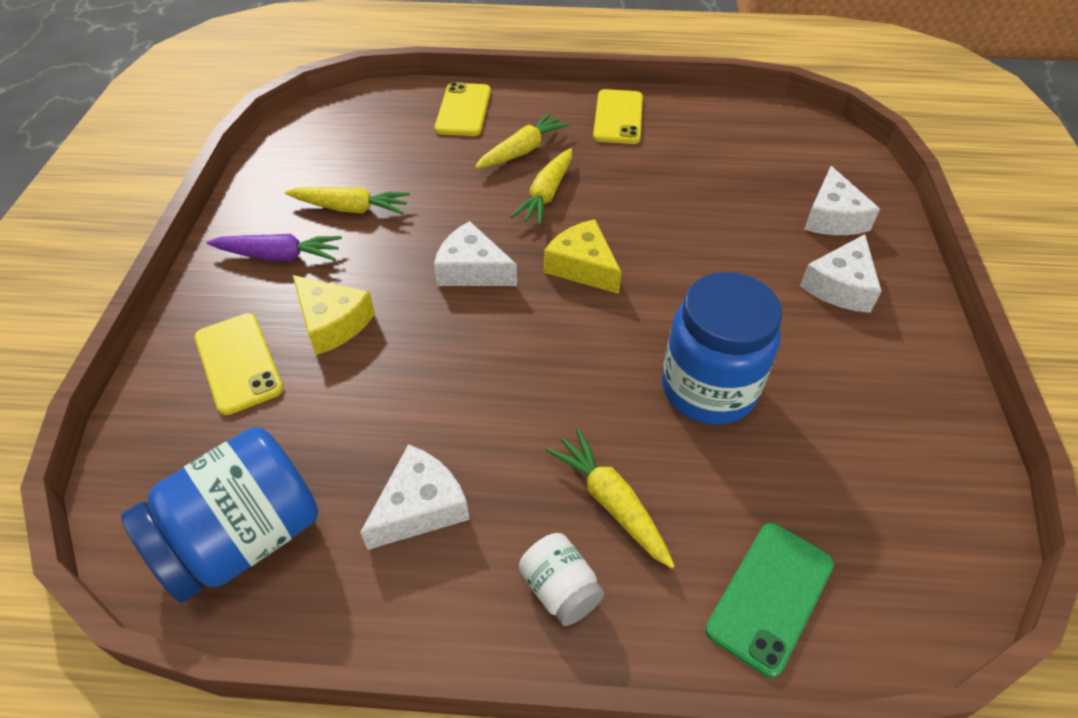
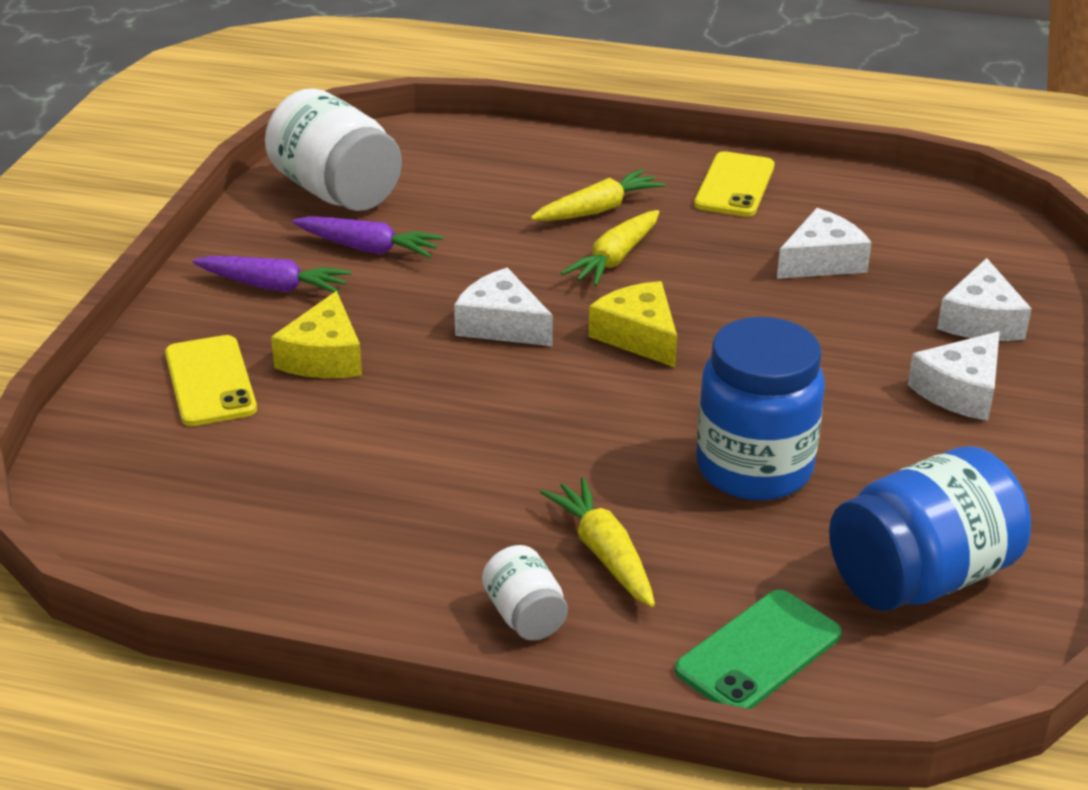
camera: 10 degrees right, 15 degrees down
(244, 538) = (193, 531): blue jar -> blue jar (921, 578)
(316, 157) = (336, 192): none -> white jar
(332, 323) = (324, 357): yellow cheese -> yellow cheese turned 45 degrees clockwise
(350, 208) = (367, 248): yellow carrot -> purple carrot
(420, 507) = (389, 530): white cheese -> white cheese (822, 261)
(463, 110) = (533, 158): yellow phone -> none

